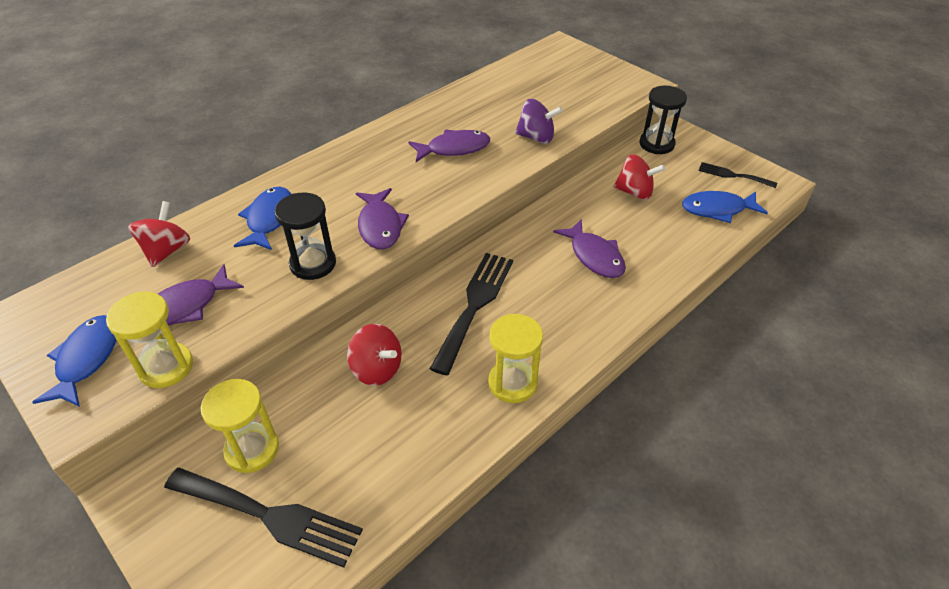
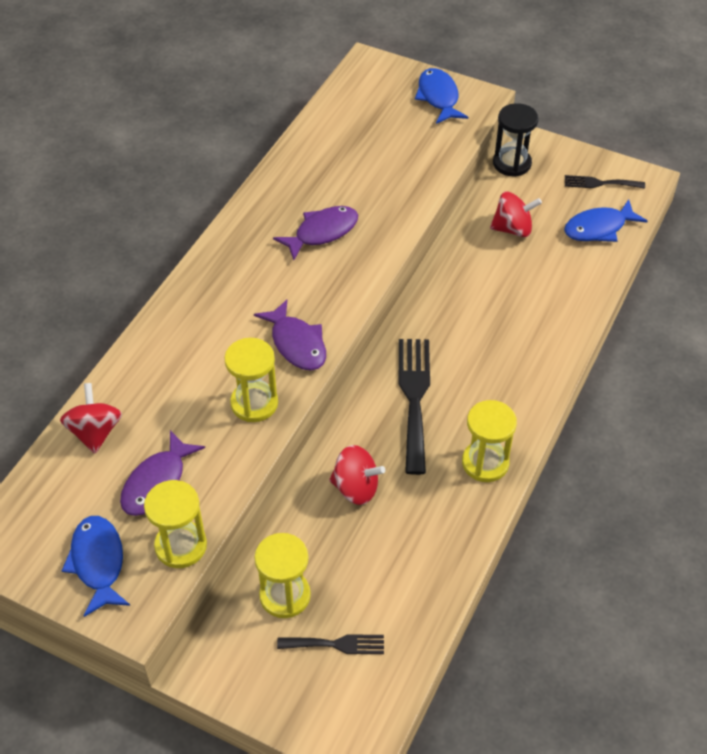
camera: 20 degrees left, 5 degrees up
(269, 219) = (178, 368): blue fish -> blue fish (438, 97)
(270, 516) = (336, 644): black fork -> black fork, size x0.55
(313, 264) = (254, 403): black hourglass -> yellow hourglass
(536, 137) = (400, 196): purple spinning top -> none
(594, 256) = (503, 313): purple fish -> none

